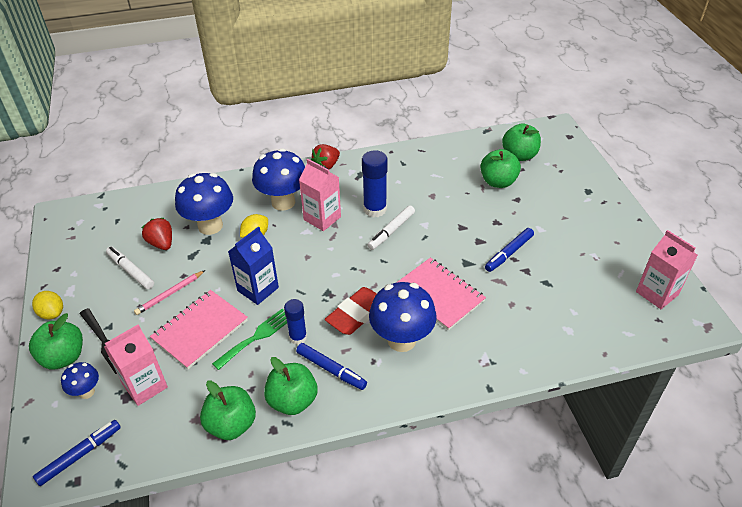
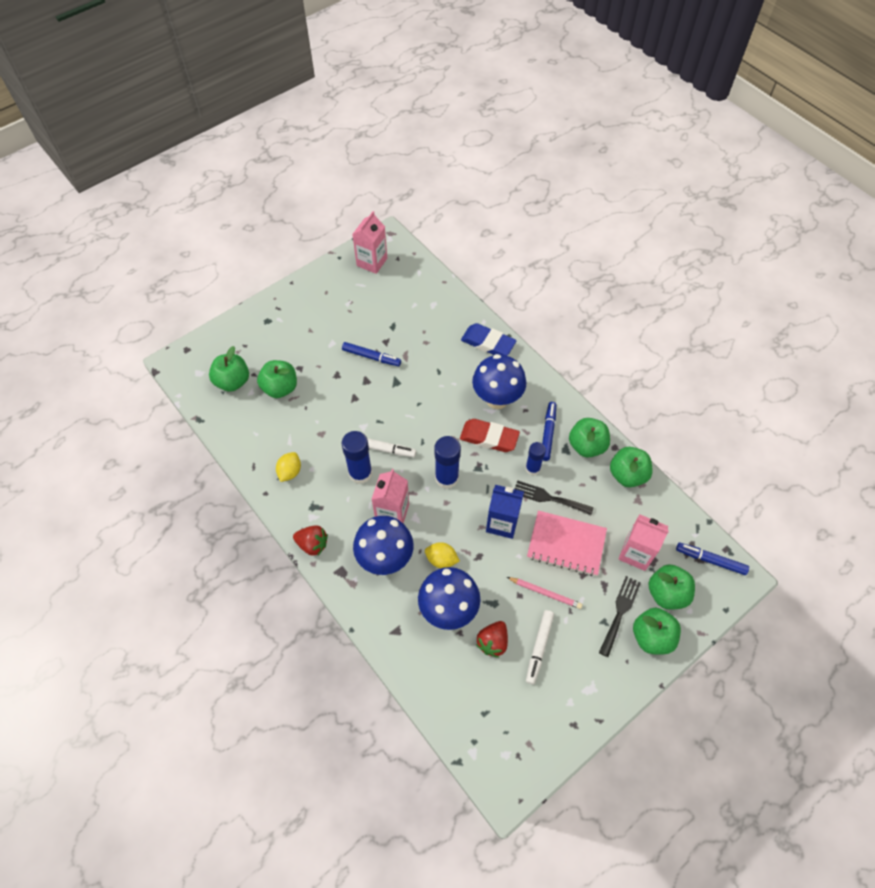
camera: 115 degrees left, 15 degrees up
(52, 313) = (620, 684): yellow lemon -> yellow lemon (290, 472)
(86, 392) = (667, 593): blue mushroom -> green apple
(256, 337) = (549, 498): green fork -> black fork
(332, 265) = (446, 478): none -> blue glue stick
(439, 294) = (440, 390): pink notebook -> none
(486, 362) = (488, 343): none -> blue eraser

